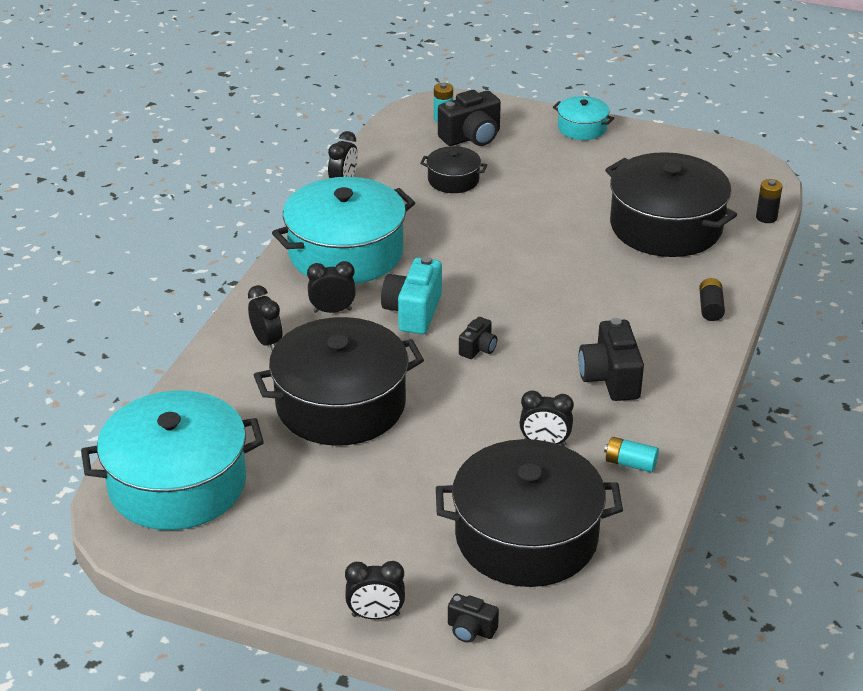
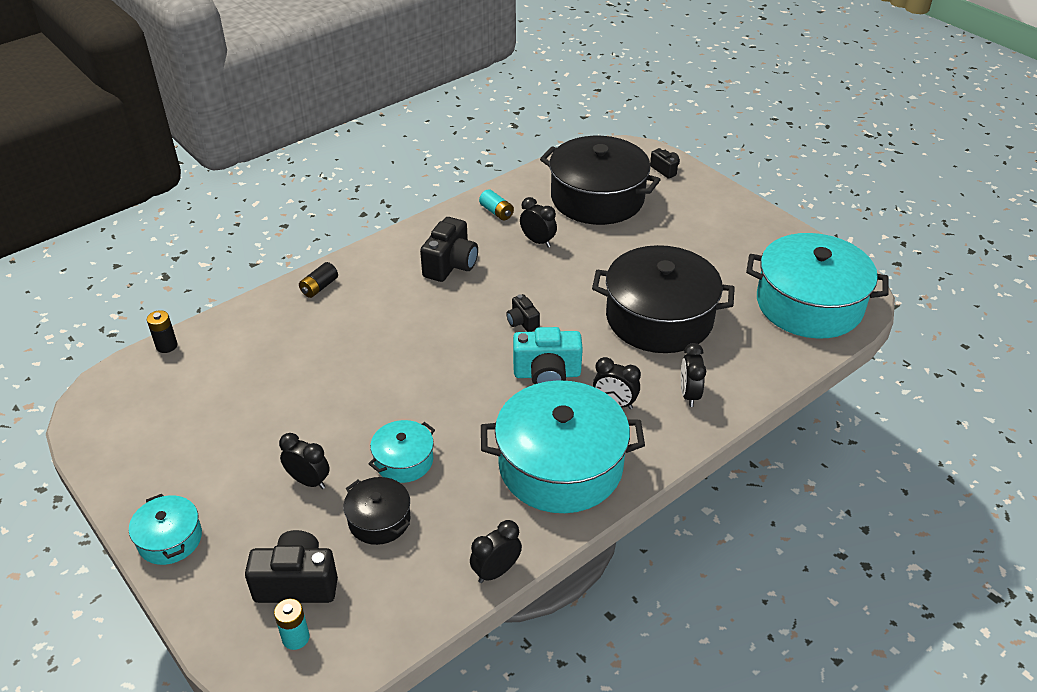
camera: 150 degrees left, 5 degrees up
(375, 615) = (714, 192): black clock -> black clock (309, 481)
(413, 312) = (547, 374): turquoise camera -> turquoise camera turned 45 degrees clockwise
(473, 215) = (404, 460): none -> turquoise pot
(478, 349) = (522, 322): black camera -> black camera turned 90 degrees counterclockwise
(666, 226) = (255, 372): black pot -> none

